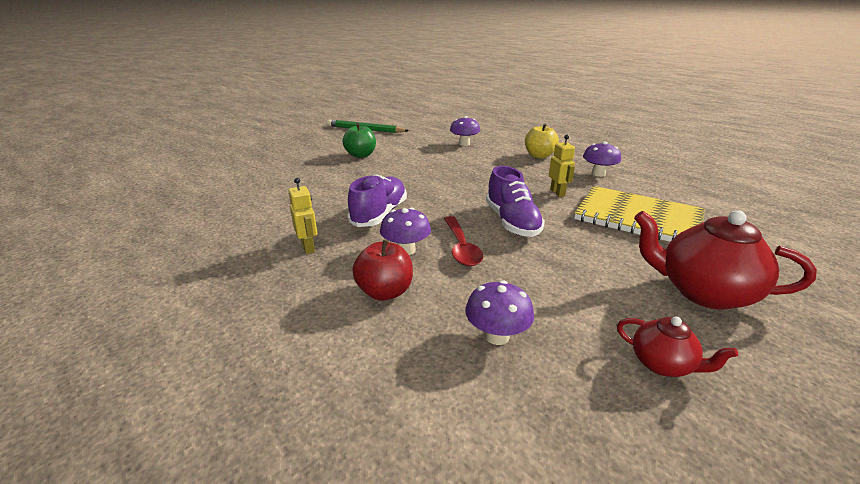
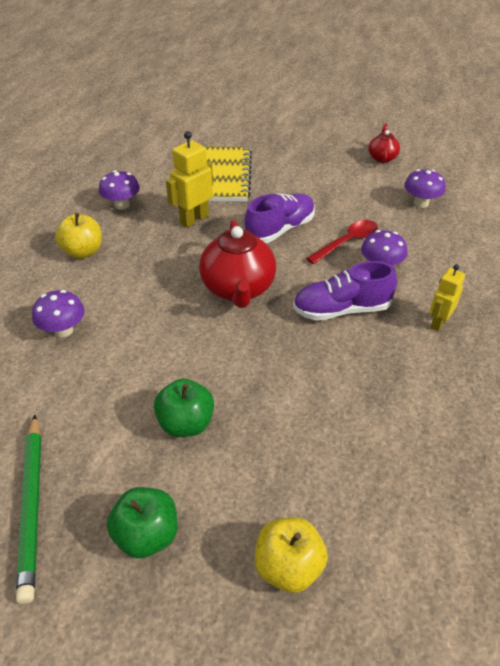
camera: 120 degrees left, 15 degrees up
(261, 157) = (288, 567): none -> yellow apple
(320, 141) = (147, 535): none -> green apple
(385, 292) = (436, 255): red apple -> none
(557, 193) = (194, 219): yellow robot -> yellow robot, size x1.52
(703, 292) = (303, 150): red teapot -> red teapot (238, 289)

